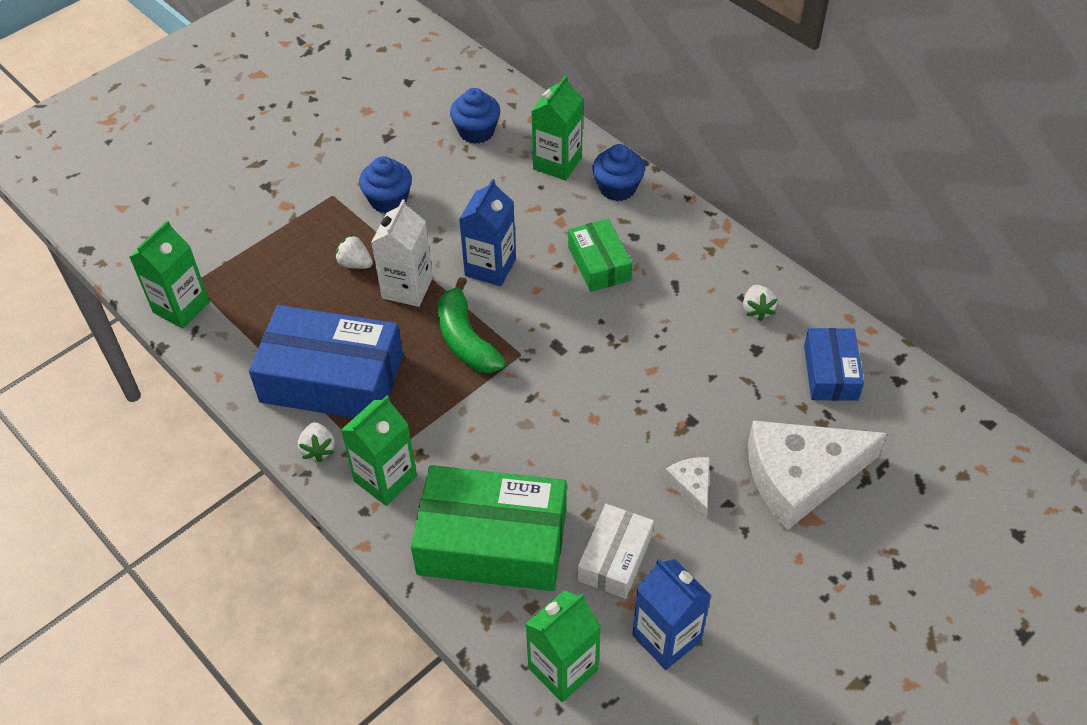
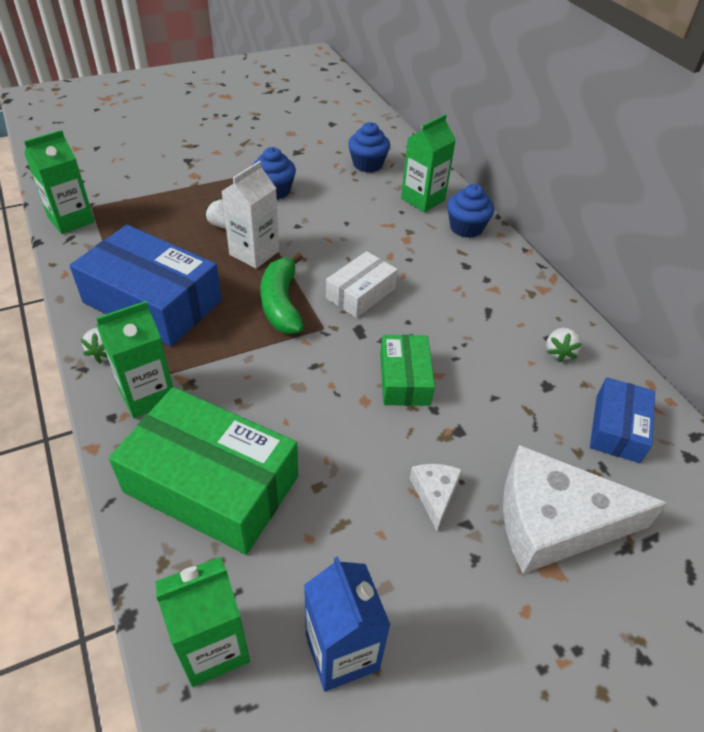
camera: 15 degrees right, 5 degrees down
(490, 267) = (331, 256): blue carton -> none
(599, 263) = (426, 277): green box -> green box (404, 379)
(615, 558) = (325, 541): white box -> white box (361, 293)

